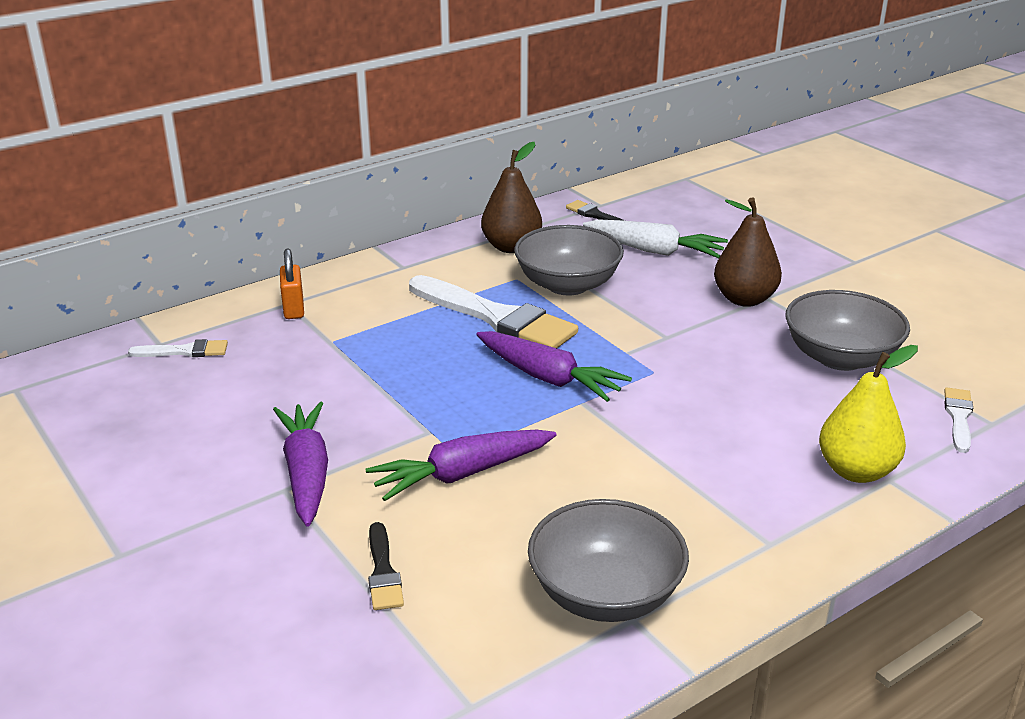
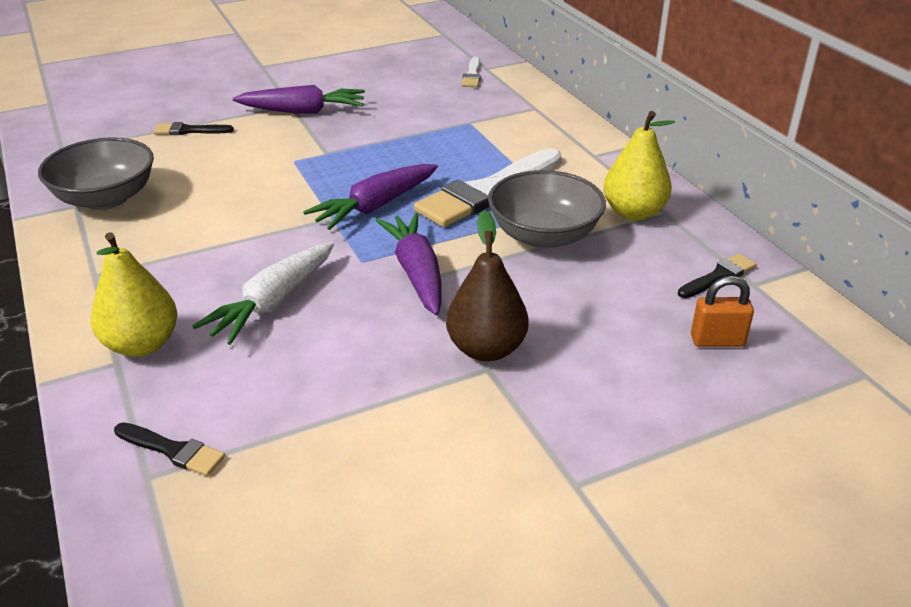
camera: 100 degrees right, 5 degrees up
(294, 309) = (524, 109): orange padlock -> orange padlock (717, 341)
(461, 474) = (267, 160): purple carrot -> purple carrot (416, 272)
(511, 247) = (633, 212): brown pear -> yellow pear
(654, 251) = (620, 304): white carrot -> white carrot (272, 303)
(840, 357) = (333, 391): grey bowl -> none
(959, 417) = (173, 450): white brush -> black brush

